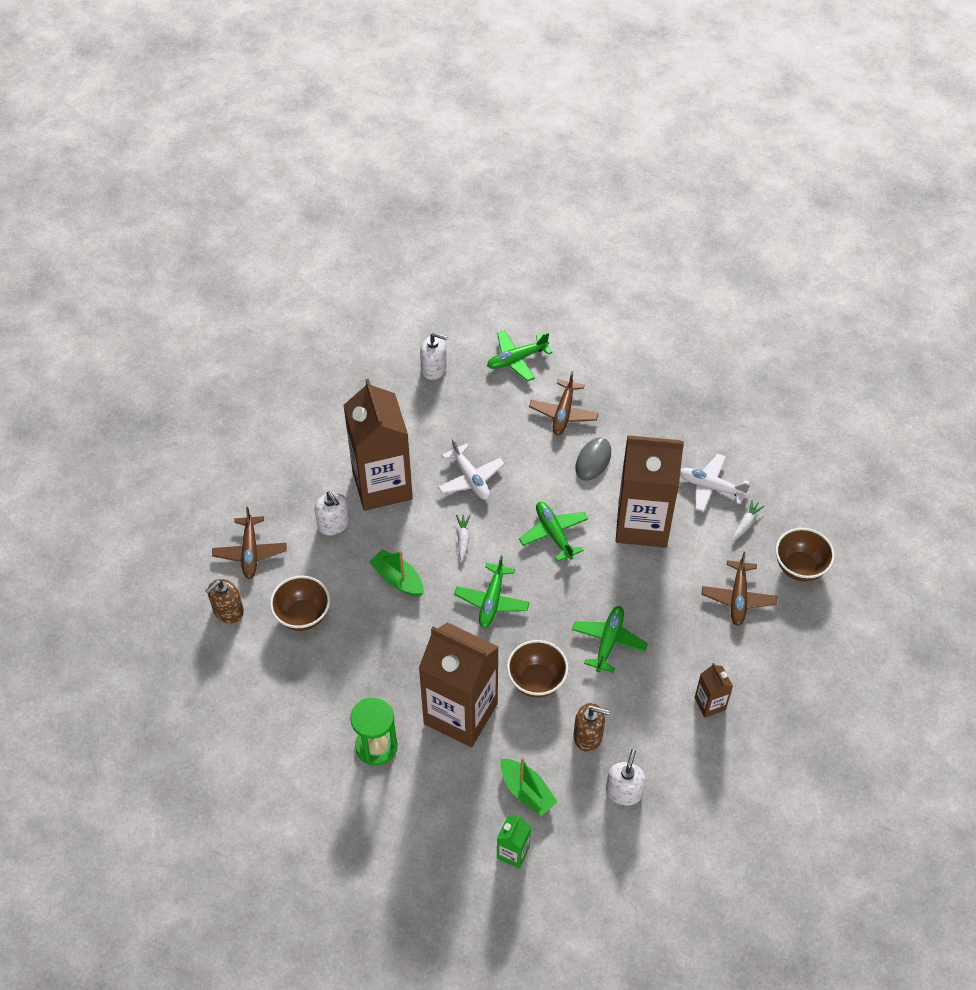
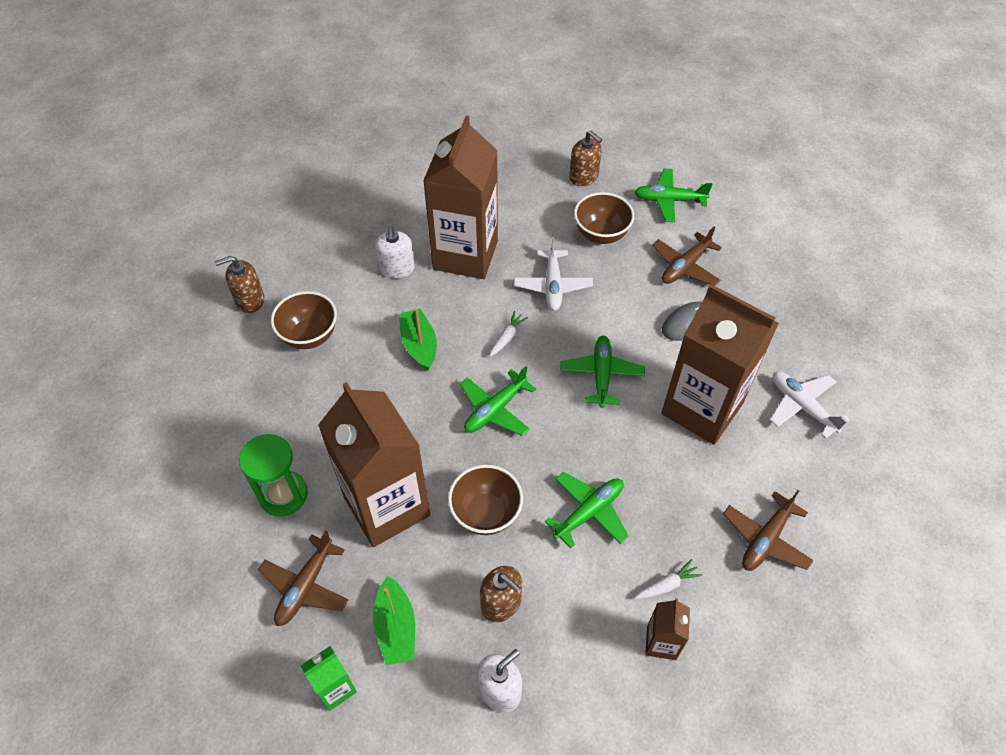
camera: 30 degrees right, 0 degrees up
(250, 552) = (307, 259): brown plane -> brown plane (306, 586)
(434, 369) = (584, 176): white soap dispenser -> brown soap dispenser
(745, 524) = (820, 463): white carrot -> white carrot (667, 585)
(800, 567) = (860, 542): brown bowl -> brown bowl (601, 234)

